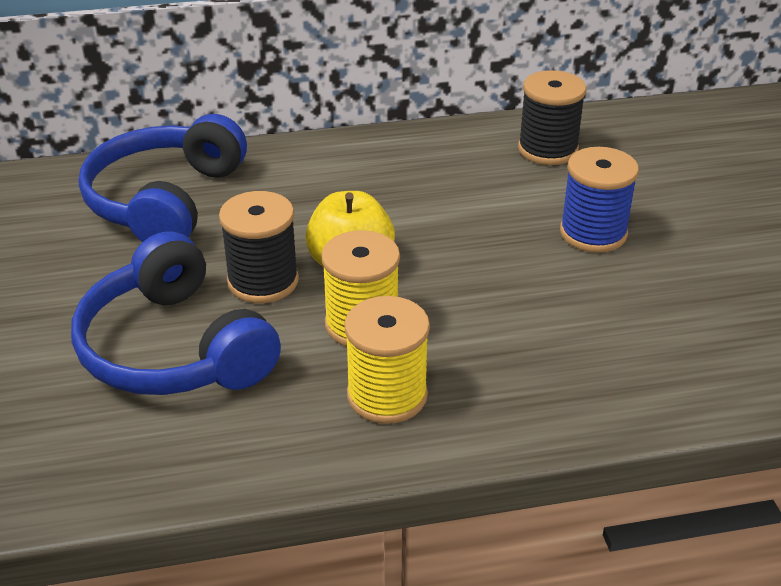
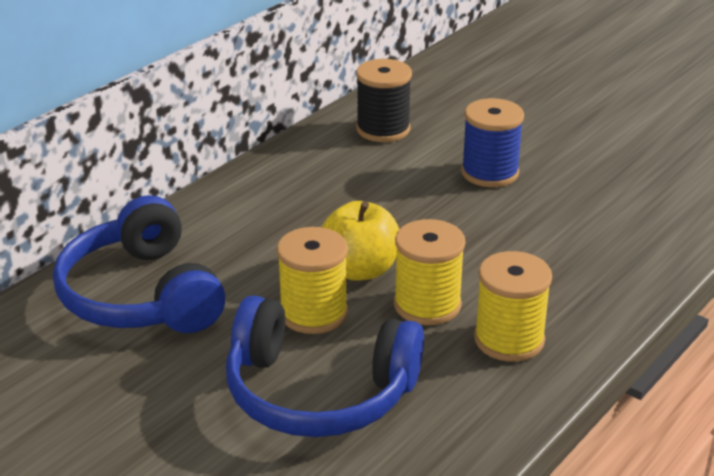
camera: 40 degrees left, 5 degrees down
(263, 281) = (313, 313): black spool -> yellow spool

